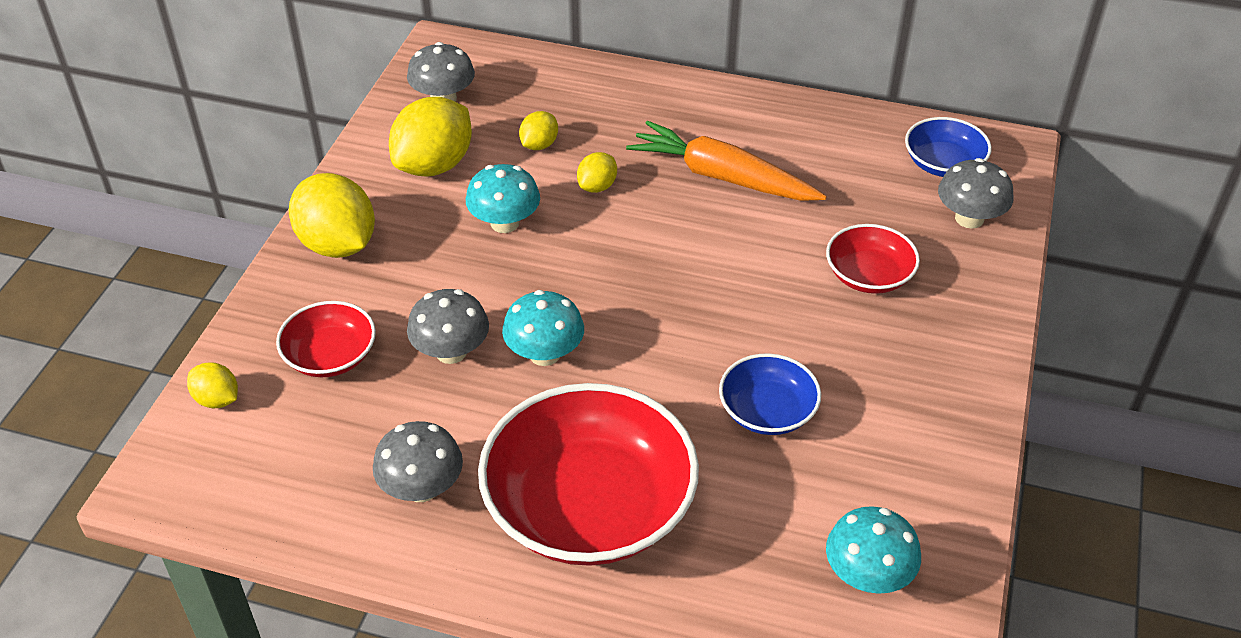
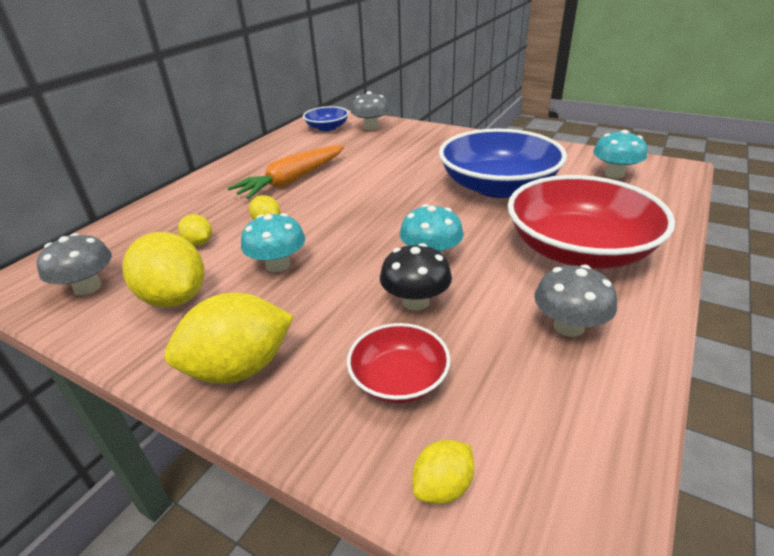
camera: 75 degrees left, 10 degrees down
(451, 352) = (415, 301): grey mushroom -> black mushroom
(767, 411) = (498, 186): blue bowl -> blue bowl, size x2.00
(869, 275) = (400, 152): red bowl -> none

